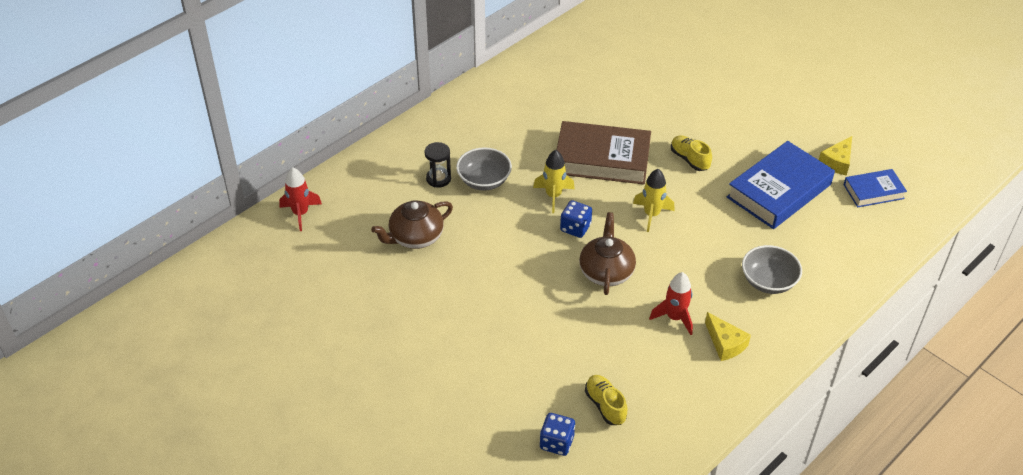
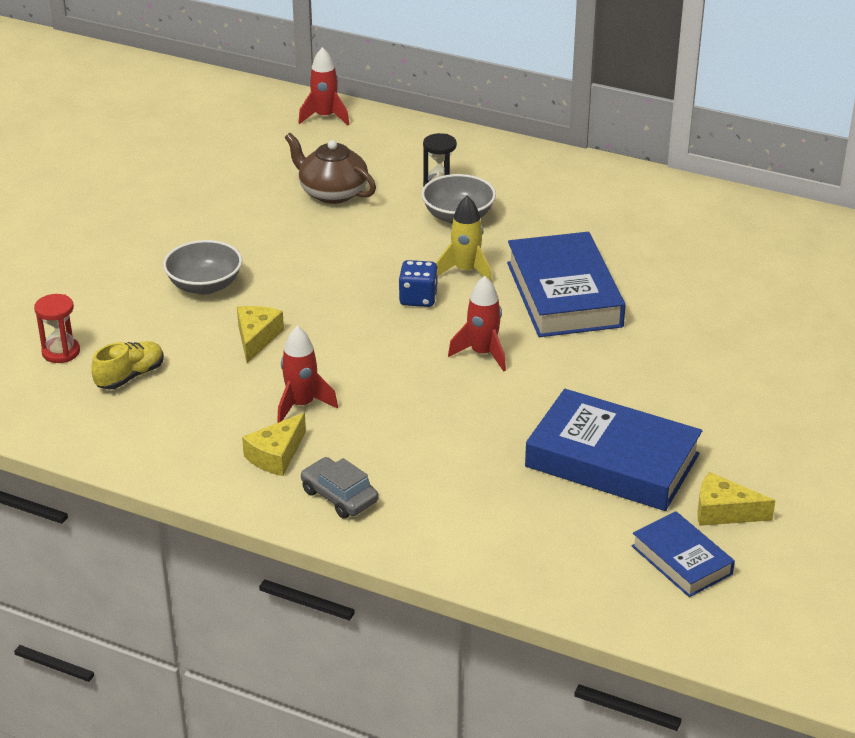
camera: 70 degrees right, 10 degrees down
(556, 442) = (61, 352): blue dice -> red hourglass
(586, 323) = (256, 338): none -> yellow cheese
(602, 159) = (564, 294): brown book -> blue book
(606, 271) = (354, 336): brown teapot -> none
(651, 215) = (482, 354): yellow rocket -> red rocket
(689, 159) = (619, 367): yellow shoe -> none
(768, 281) = (414, 477): grey bowl -> grey bowl (204, 285)
(777, 322) = (339, 496): none -> grey car

